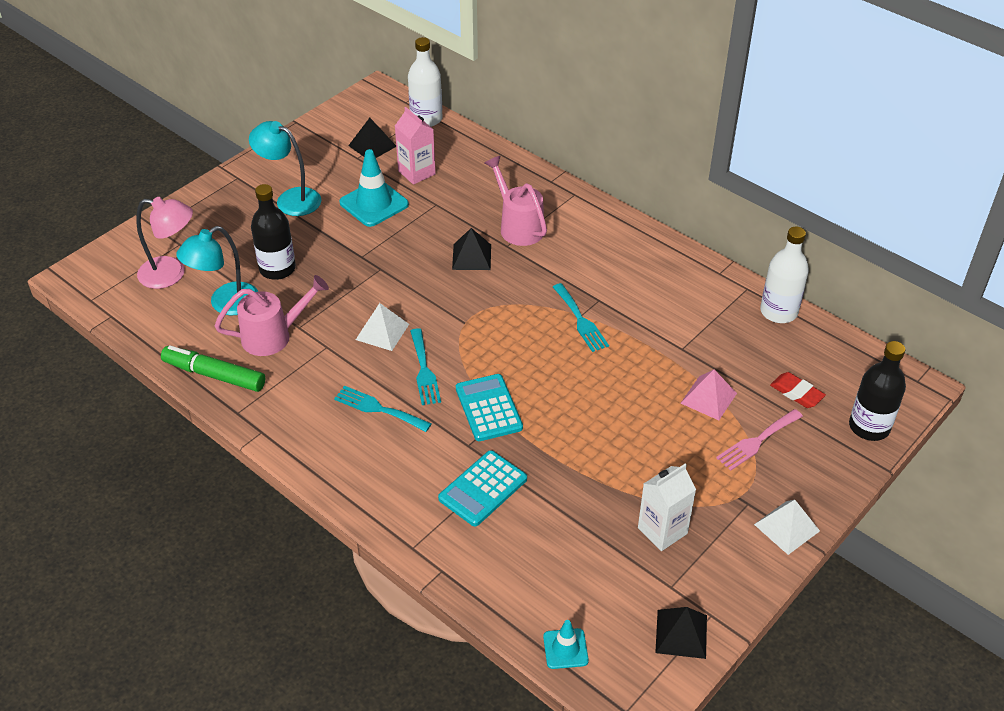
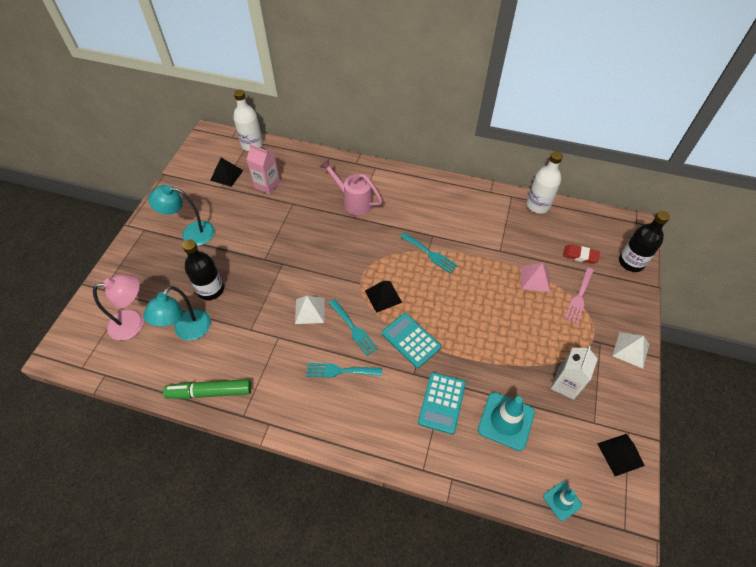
camera: 25 degrees left, 10 degrees up
(274, 336) = (236, 343): pink watering can -> none
(374, 203) = (251, 217): turquoise traffic cone -> turquoise traffic cone (506, 421)
(471, 257) = (337, 233): black pyramid -> black pyramid (383, 296)

